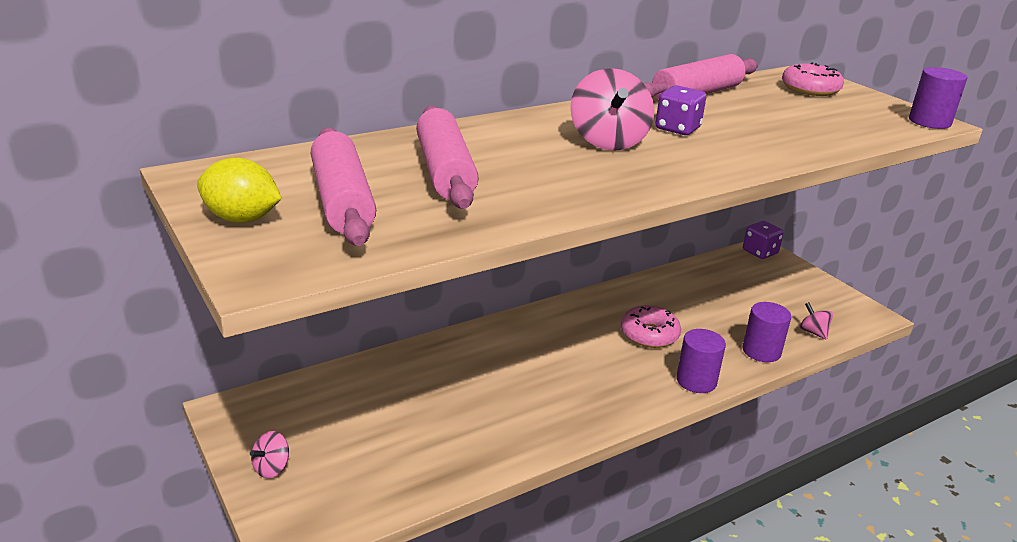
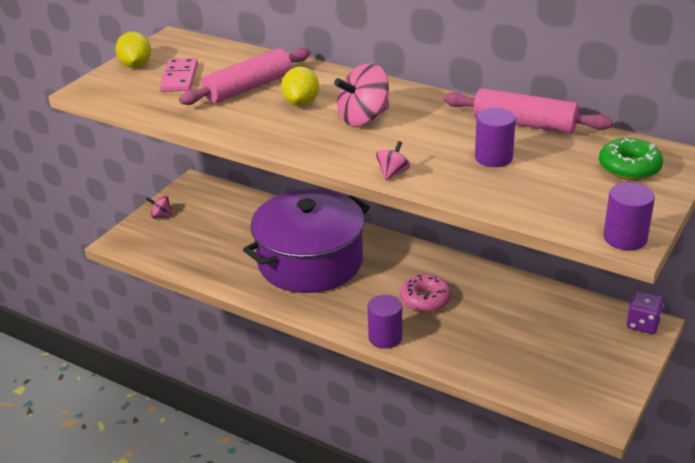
camera: 65 degrees right, 5 degrees up
(342, 201) = (179, 78): pink rolling pin -> pink domino
(516, 380) = (310, 262): none -> purple pot
(530, 157) = (301, 103): none -> yellow lemon
(677, 129) = (425, 134): purple dice -> none
(761, 351) = (462, 361): purple cylinder -> purple cylinder (493, 158)
(810, 89) = (629, 167): pink donut -> green donut
(813, 332) = (526, 384): pink spinning top -> pink spinning top (393, 173)

